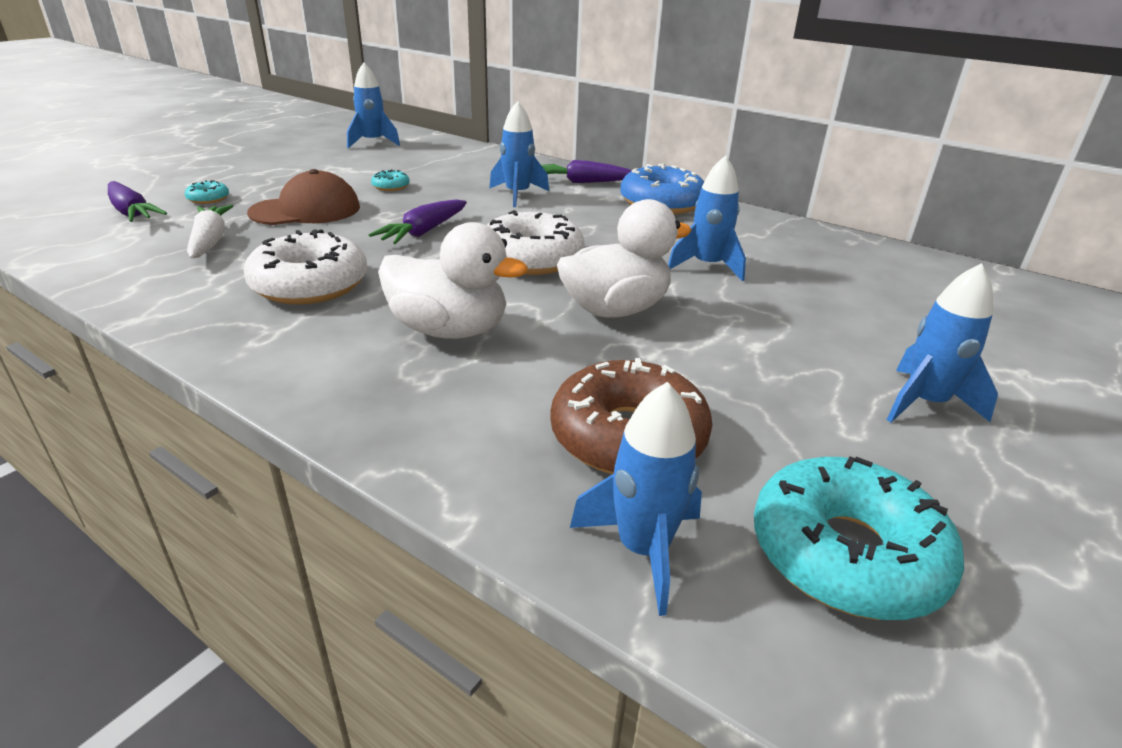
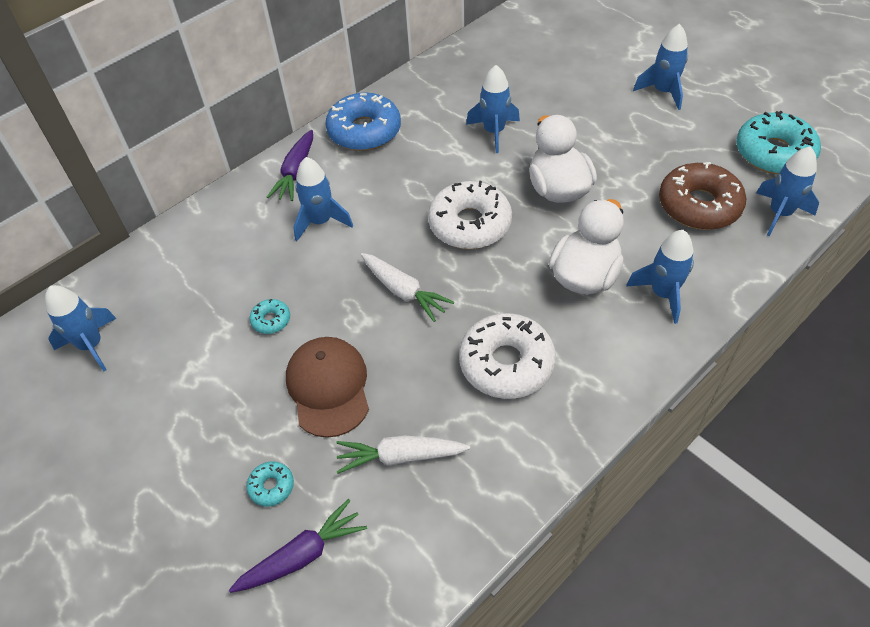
camera: 75 degrees left, 20 degrees up
(413, 393) = (662, 294): none -> blue rocket
(423, 232) = (403, 292): purple carrot -> white carrot

